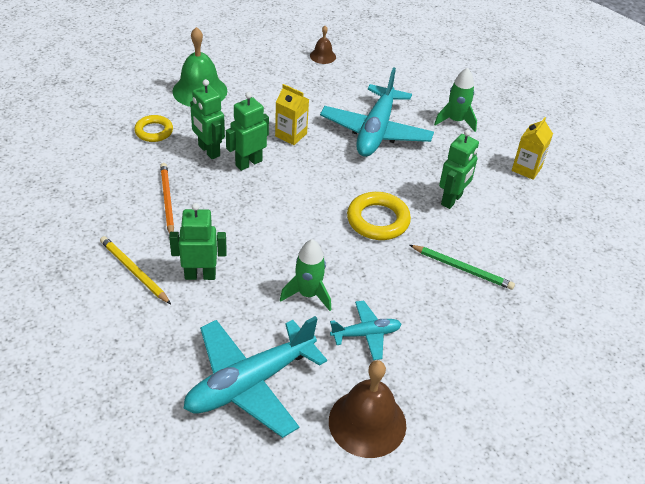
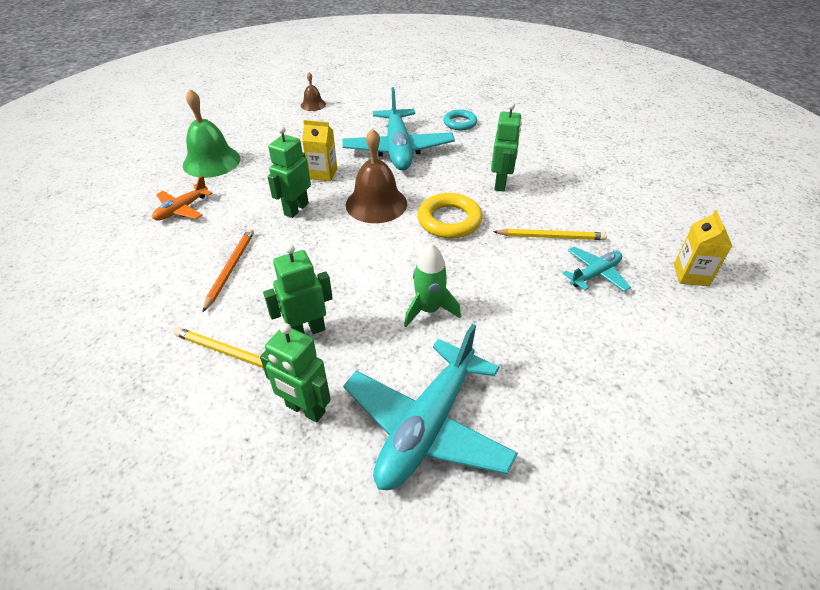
camera: 20 degrees left, 0 degrees up
(154, 131) = (182, 209): yellow ring -> orange plane
(167, 200) = (230, 269): orange pencil -> orange pencil turned 45 degrees clockwise
(208, 151) = (249, 210): green robot -> green robot (305, 409)
(366, 334) = (509, 327): turquoise plane -> turquoise plane (595, 274)
(367, 422) = (571, 417): brown bell -> brown bell (376, 204)
(456, 121) = (460, 123): green rocket -> turquoise ring
(462, 268) = (551, 237): green pencil -> yellow pencil
(526, 169) = (542, 142): yellow carton -> yellow carton (691, 275)

